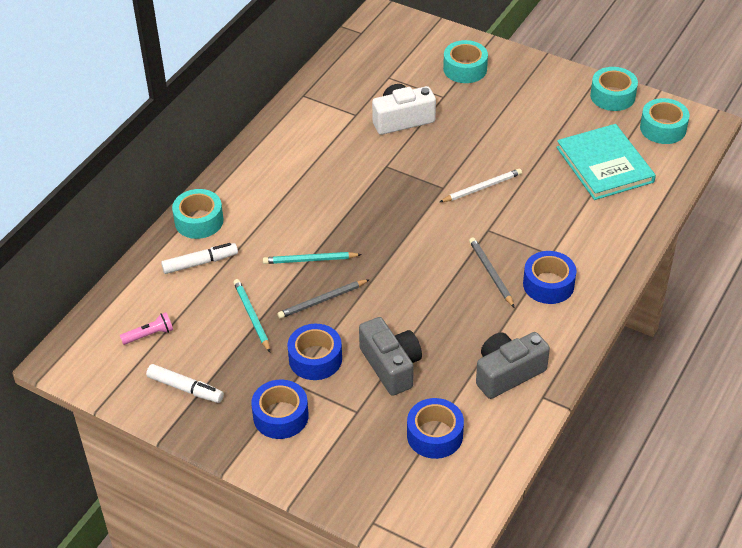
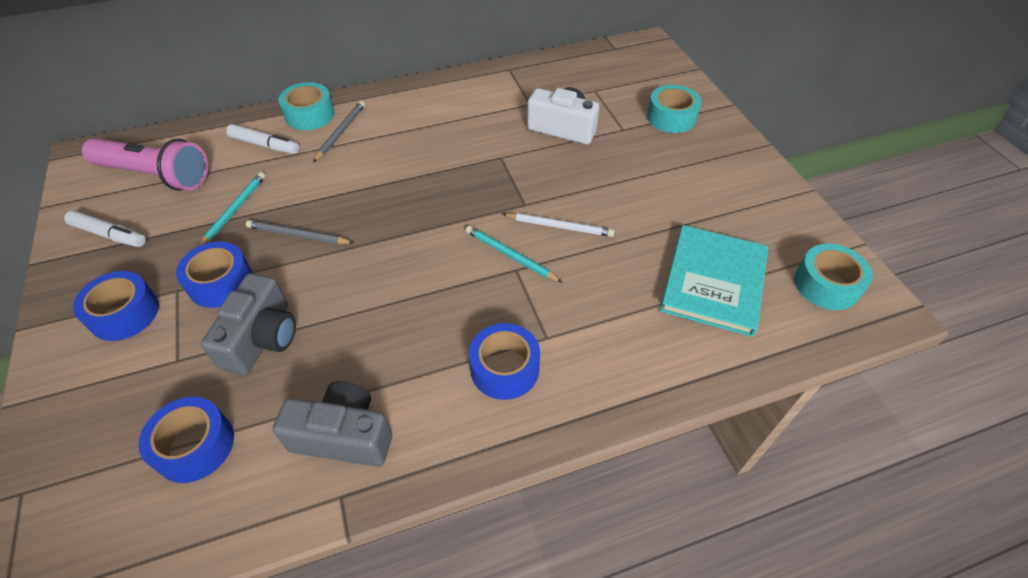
camera: 40 degrees right, 5 degrees up
(149, 335) = (155, 175): pink flashlight -> pink flashlight, size x2.32
(185, 388) = (109, 234): white marker -> white marker turned 45 degrees counterclockwise
(310, 260) = (338, 195): turquoise pencil -> turquoise pencil (510, 256)
(491, 273) = (464, 314): grey pencil -> grey pencil (340, 132)
(612, 96) = (799, 219): turquoise tape -> none

